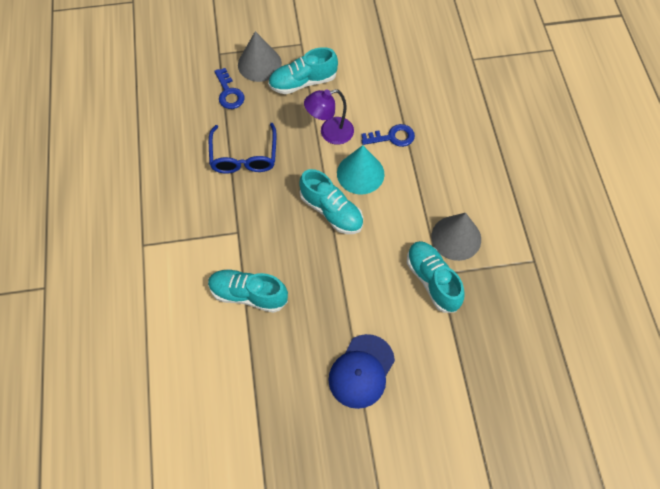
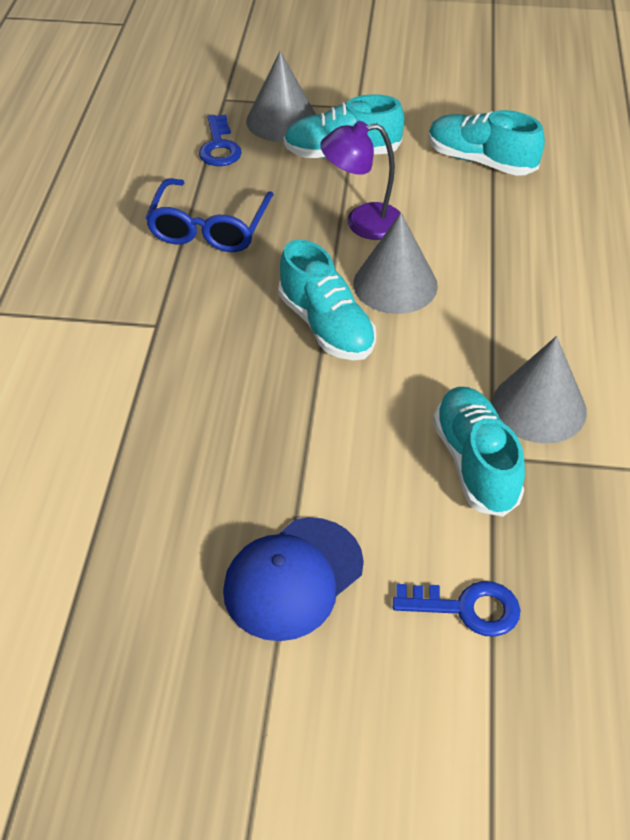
camera: 15 degrees right, 15 degrees down
(248, 294) = (136, 415): turquoise shoe -> turquoise shoe (480, 161)
(360, 173) = (395, 284): turquoise cone -> grey cone
(392, 137) = (467, 246): blue key -> blue key (467, 608)

